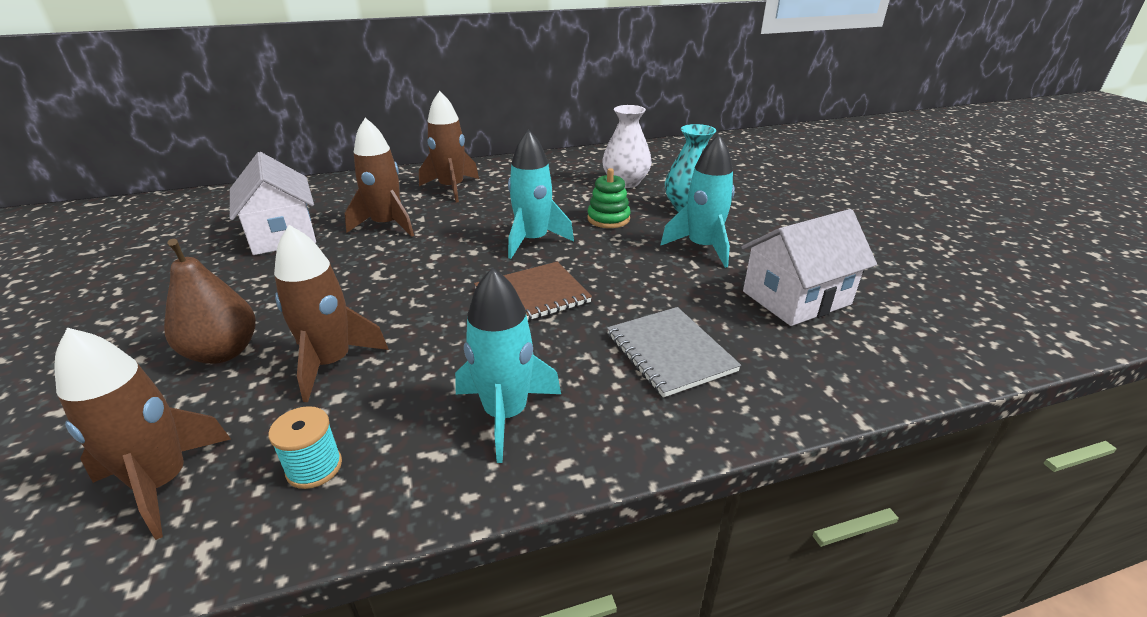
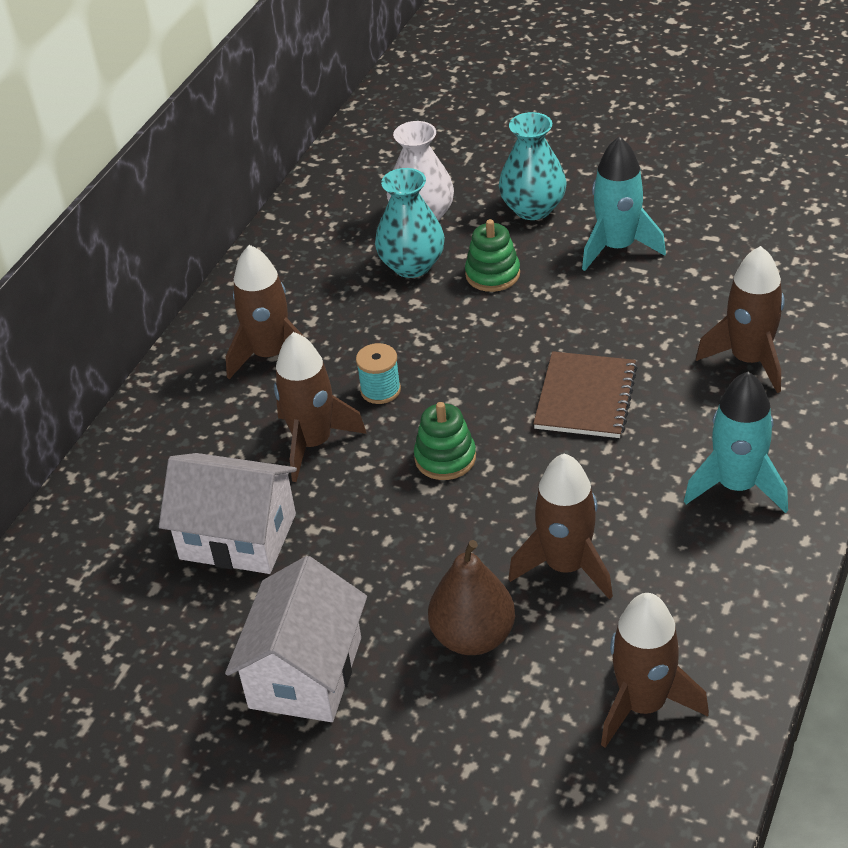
camera: 45 degrees left, 10 degrees up
(314, 467) = (703, 613): turquoise spool -> turquoise spool (380, 390)
(412, 269) = (445, 458): none -> green stacking toy
(533, 240) = (479, 349): turquoise rocket -> none
(579, 195) = (412, 265): none -> turquoise vase
(670, 352) = (749, 360): grey notebook -> brown rocket
(796, 298) = (750, 247): white house -> white house (305, 672)

